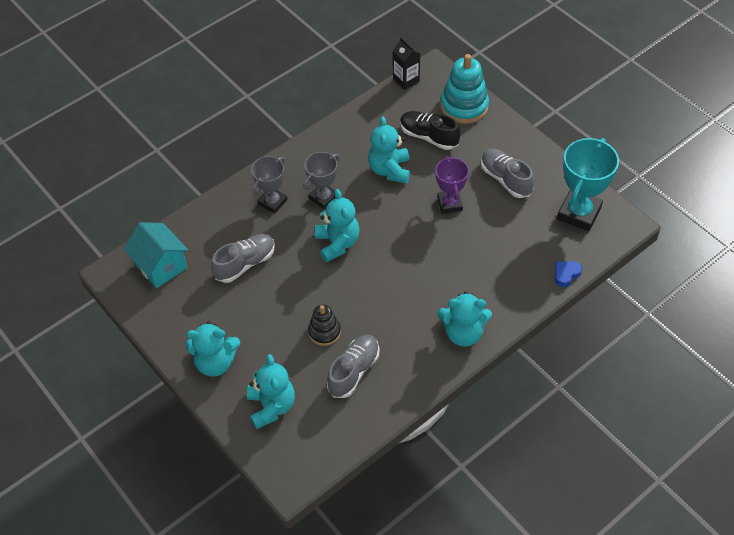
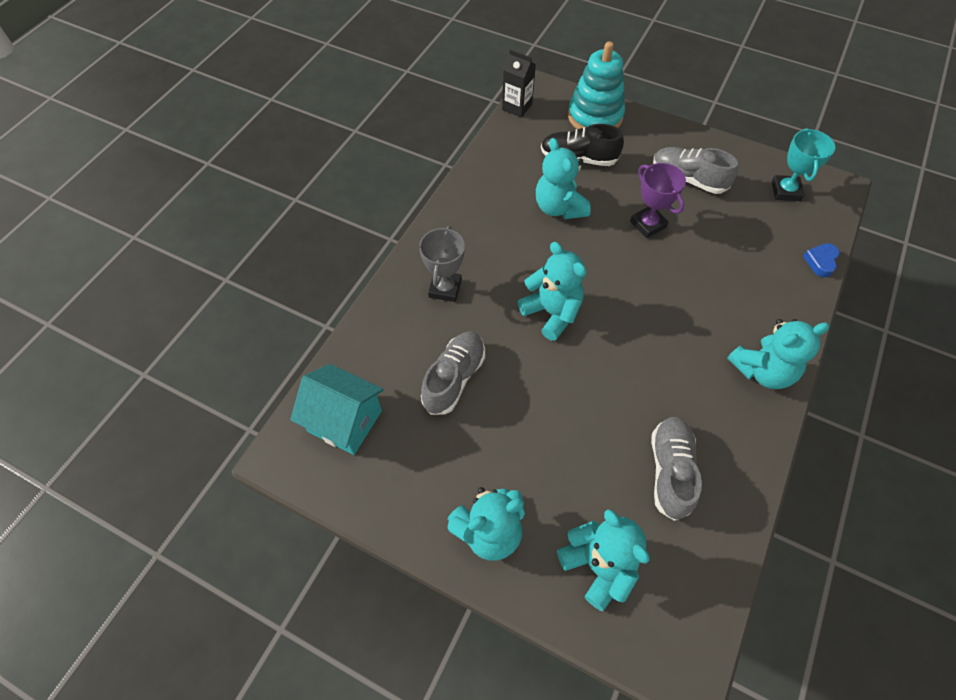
camera: 25 degrees left, 5 degrees up
(324, 198) = (503, 263): grey trophy -> none
(324, 332) = (603, 432): black stacking toy -> none
(578, 213) = (785, 191): turquoise trophy -> turquoise trophy, size x0.63

